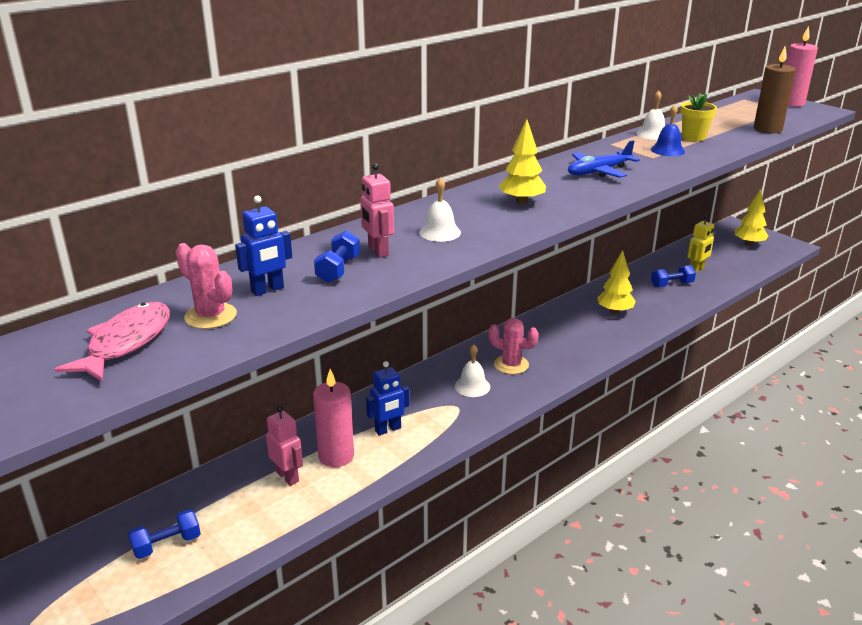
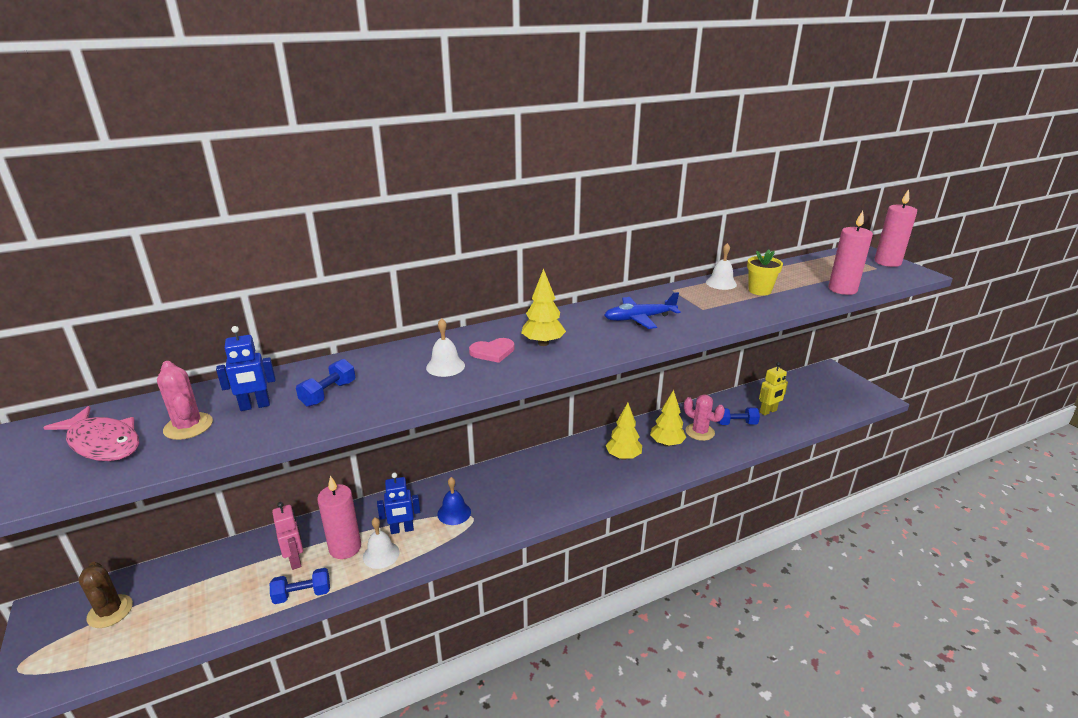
camera: 15 degrees right, 0 degrees up
(101, 562) = (110, 611): none -> brown cactus
(126, 343) = (103, 443): pink fish -> pink fish turned 90 degrees clockwise
(167, 544) = (166, 606): blue dumbbell -> blue dumbbell (302, 594)
(378, 251) = (377, 379): pink robot -> none
(472, 386) = (497, 499): white bell -> white bell (381, 554)
(477, 215) = (492, 352): none -> pink heart
(511, 365) = (543, 483): pink cactus -> pink cactus (700, 432)
(667, 150) = (723, 302): blue bell -> blue bell (454, 513)
(749, 244) = (835, 391): yellow tree -> yellow tree (623, 457)
(767, 129) = (842, 289): brown candle -> pink candle

